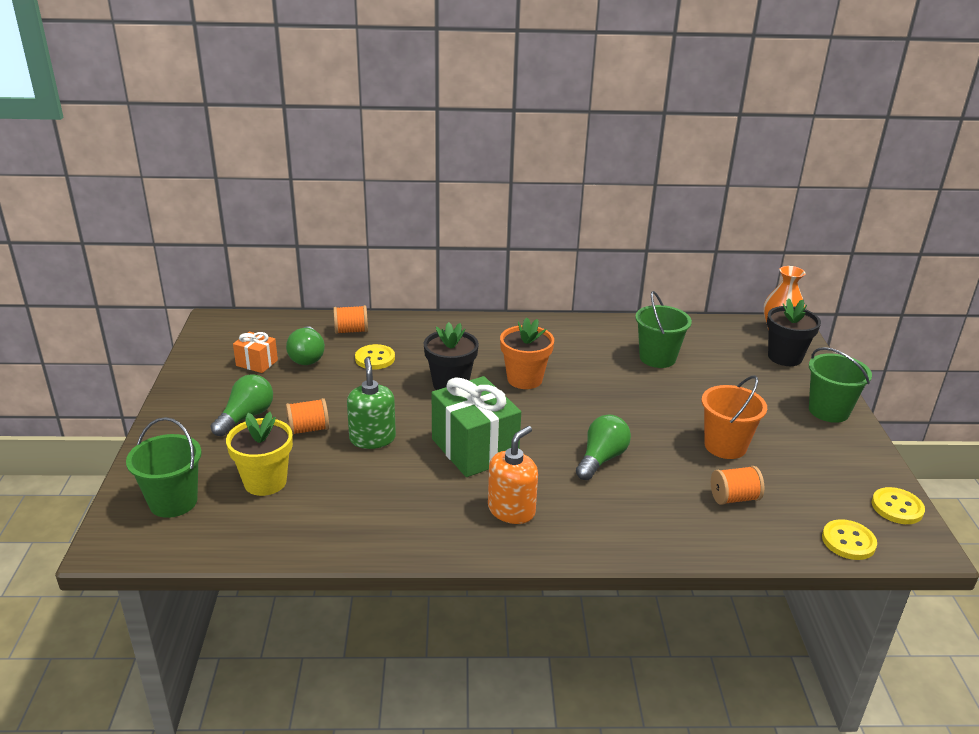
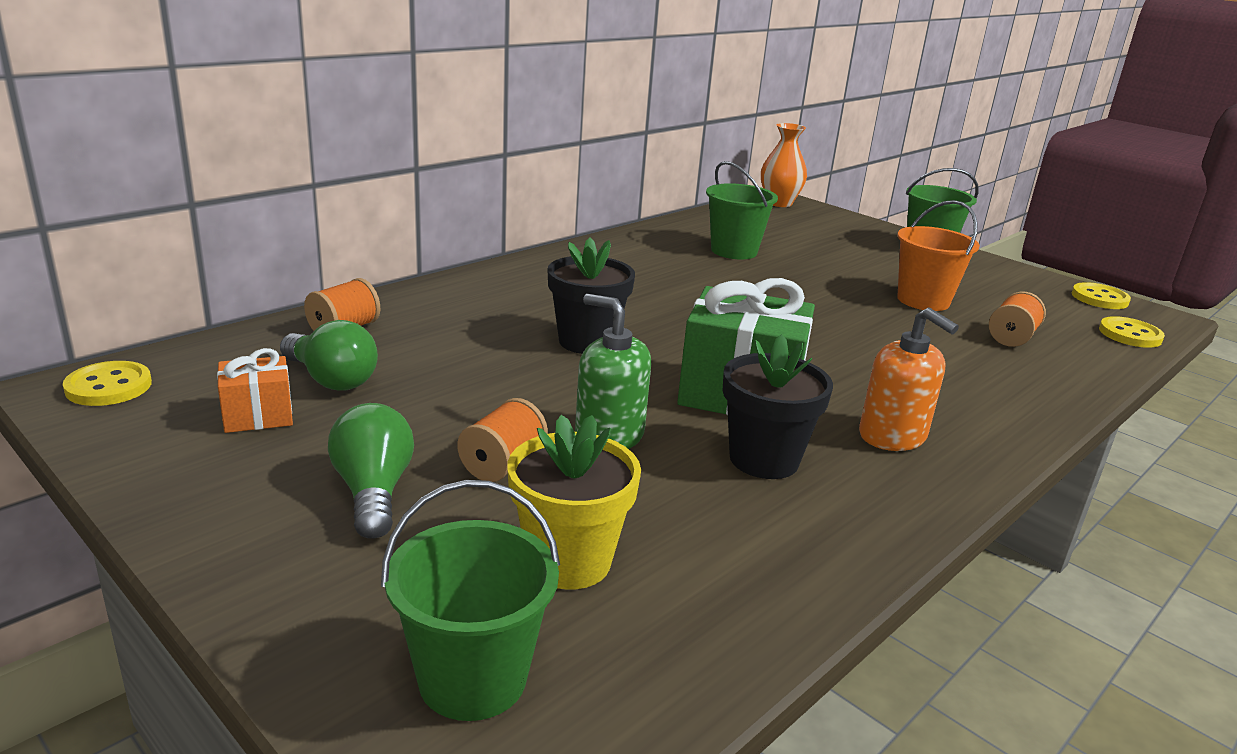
camera: 45 degrees left, 5 degrees down
(375, 358) = (438, 348): yellow button -> yellow button (108, 386)
(511, 510) = (892, 436): orange soap dispenser -> orange soap dispenser turned 150 degrees clockwise
(524, 379) = (654, 309): orange flower pot -> none
(601, 459) = (864, 351): green light bulb -> none
(785, 357) = (823, 221): black flower pot -> black flower pot (764, 459)

